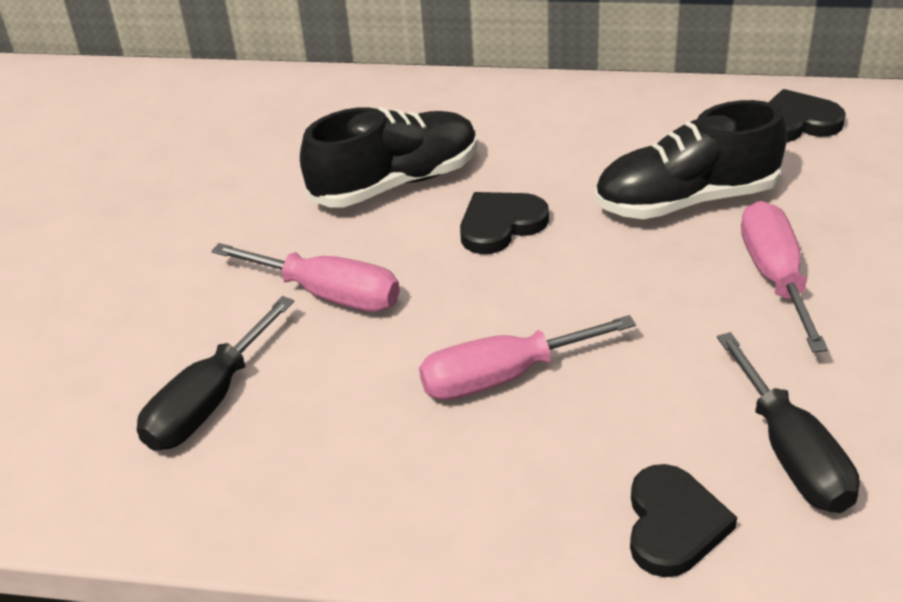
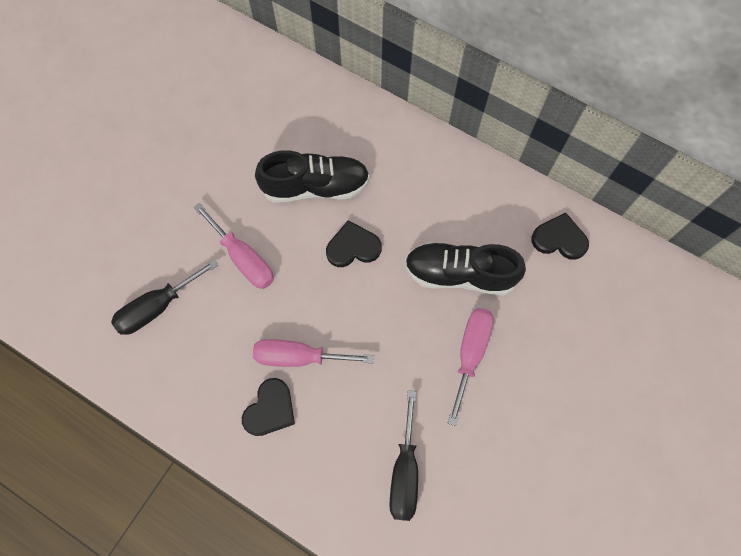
camera: 20 degrees right, 30 degrees up
(673, 525) = (327, 485): black heart -> black heart (270, 409)

